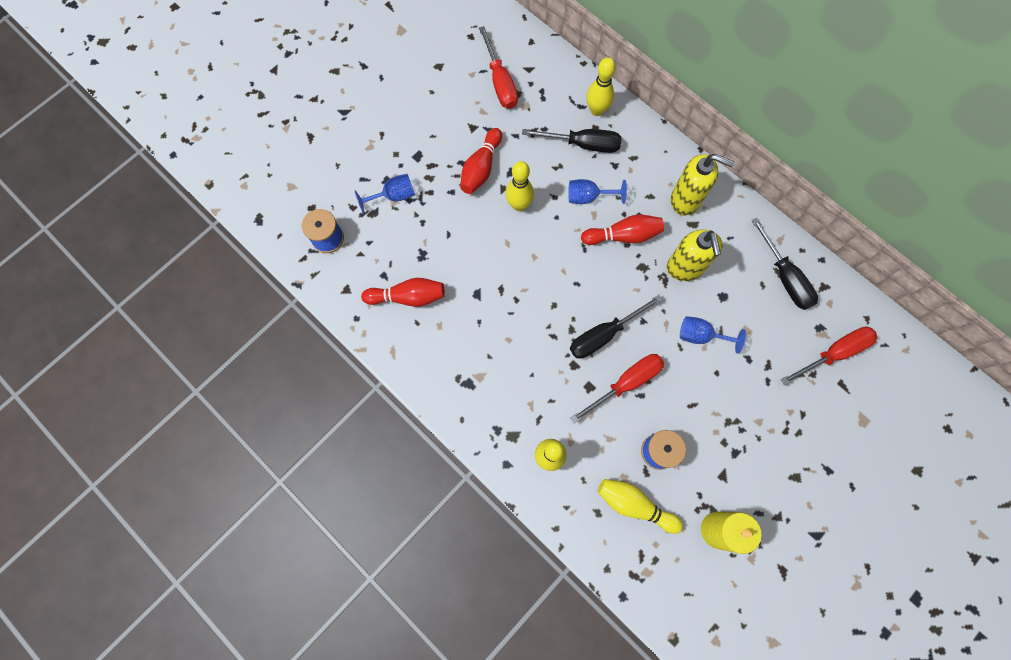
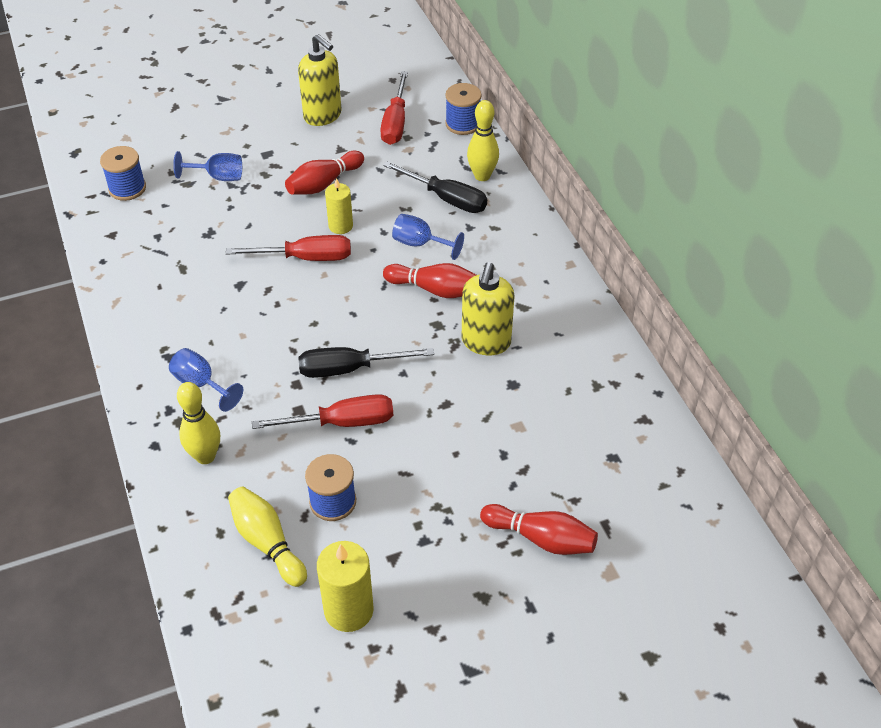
camera: 25 degrees right, 25 degrees down
(408, 297) = (167, 262): red bowling pin -> red bowling pin (541, 538)
(519, 205) = (340, 226): yellow bowling pin -> yellow candle
(552, 62) = (462, 124): none -> blue spool
(685, 200) = (529, 282): yellow soap dispenser -> yellow soap dispenser (323, 116)
(701, 335) = (461, 411): blue goblet -> blue goblet (201, 384)
(785, 277) = (600, 393): black screwdriver -> none
(833, 353) = (614, 489): red screwdriver -> red screwdriver (305, 258)

